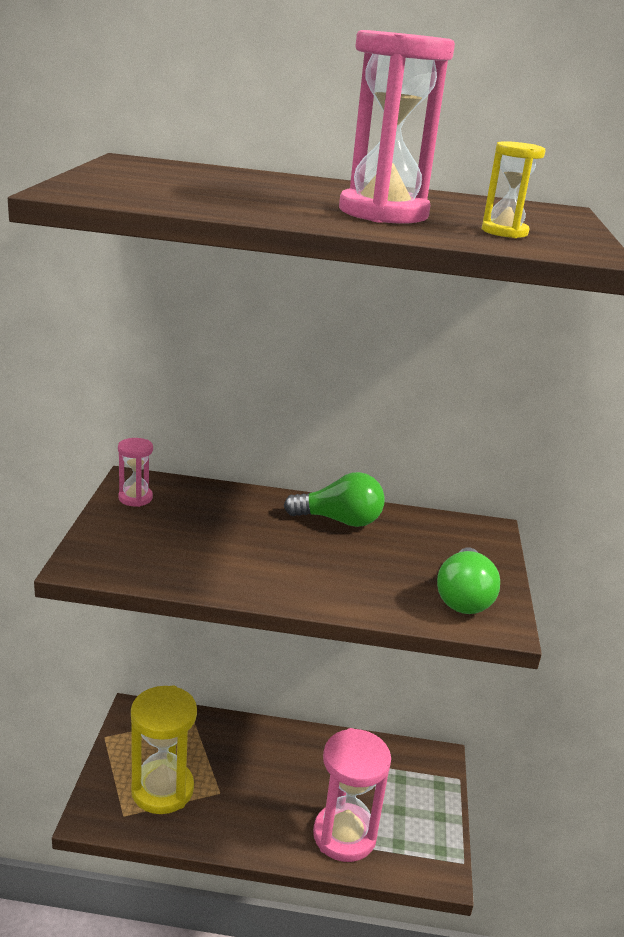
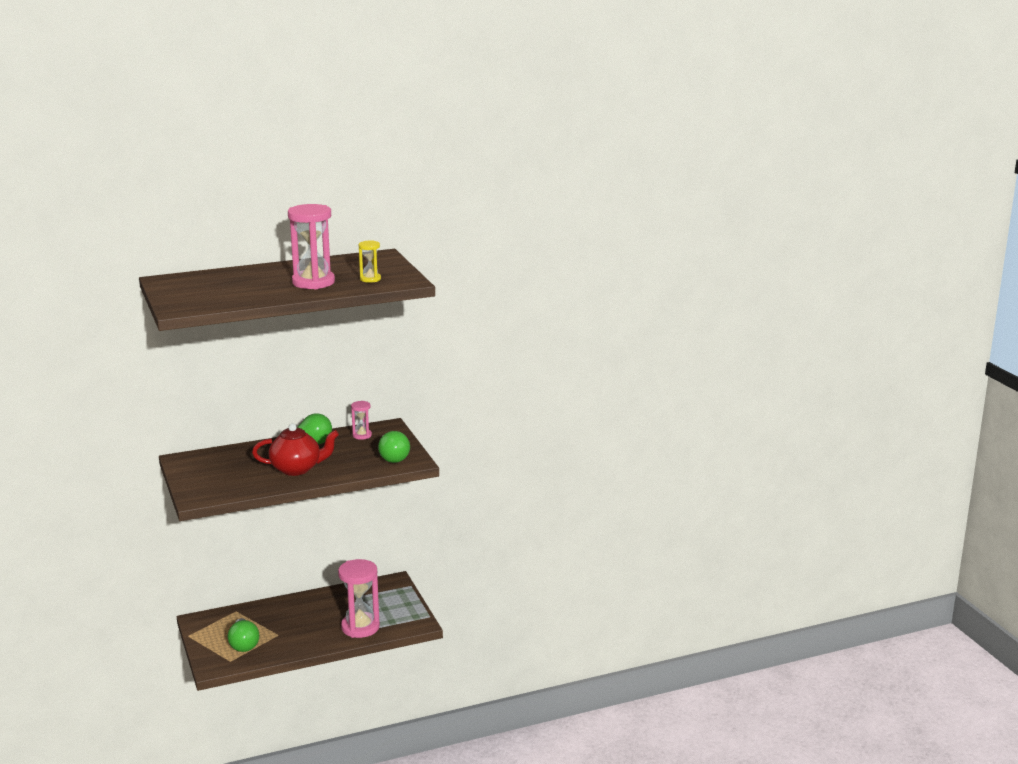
camera: 25 degrees left, 5 degrees down
(135, 498) = (190, 465): pink hourglass -> pink hourglass (362, 435)
(162, 790) = (243, 644): yellow hourglass -> green light bulb
(286, 563) = (297, 469): none -> red teapot

